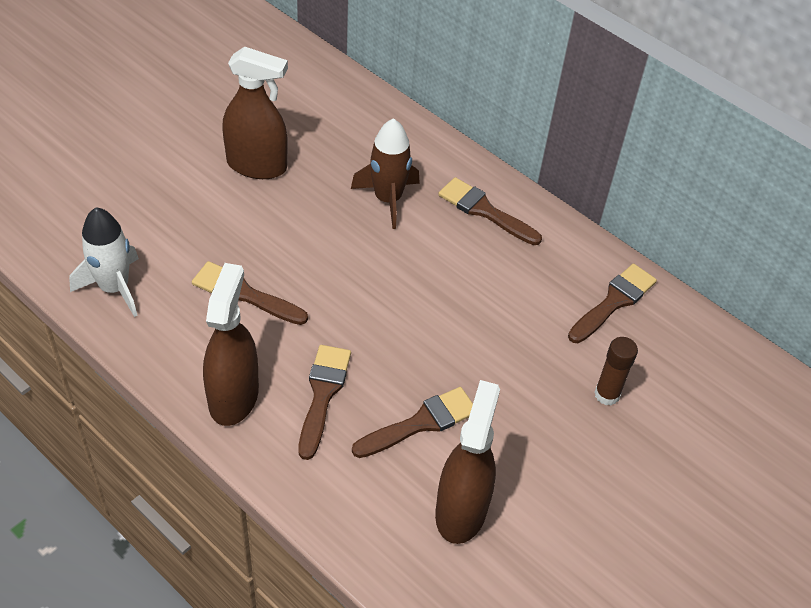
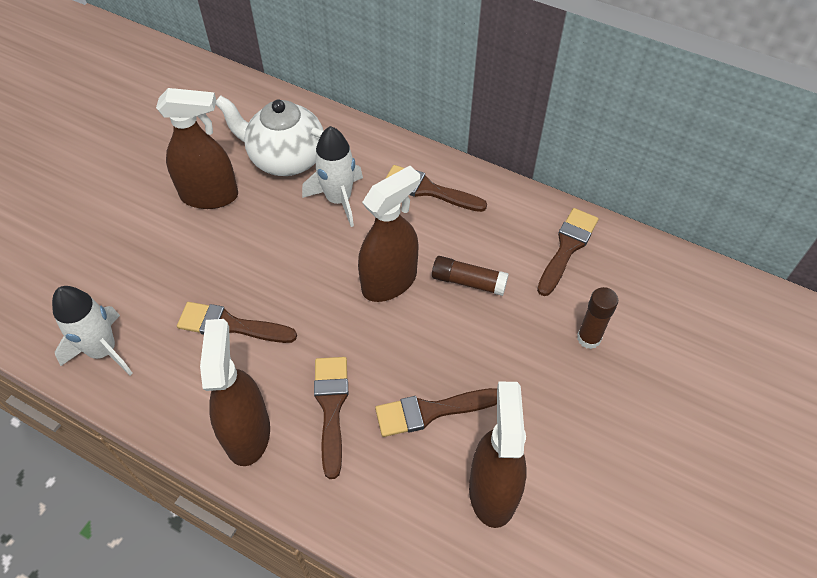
camera: 10 degrees left, 5 degrees up
(345, 146) = (286, 158): none -> white teapot
(388, 199) = (338, 199): brown rocket -> white rocket
(416, 291) = (389, 281): none -> brown spray bottle
(421, 423) = (430, 411): brown brush -> brown brush turned 150 degrees counterclockwise
(498, 310) = (468, 282): none -> brown glue stick

